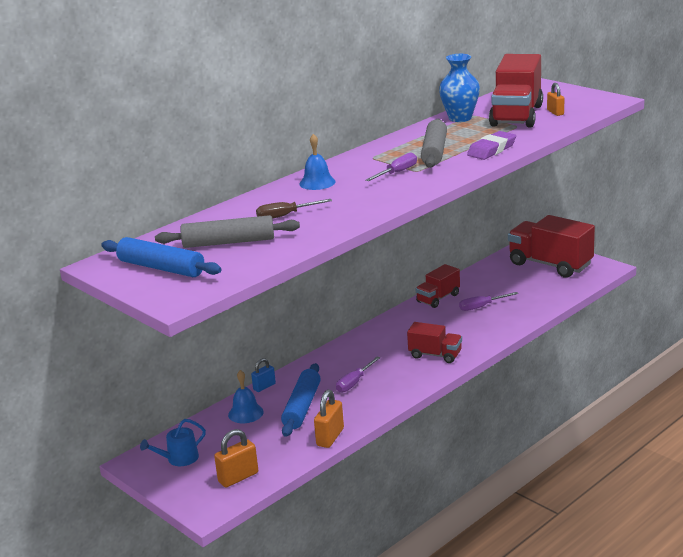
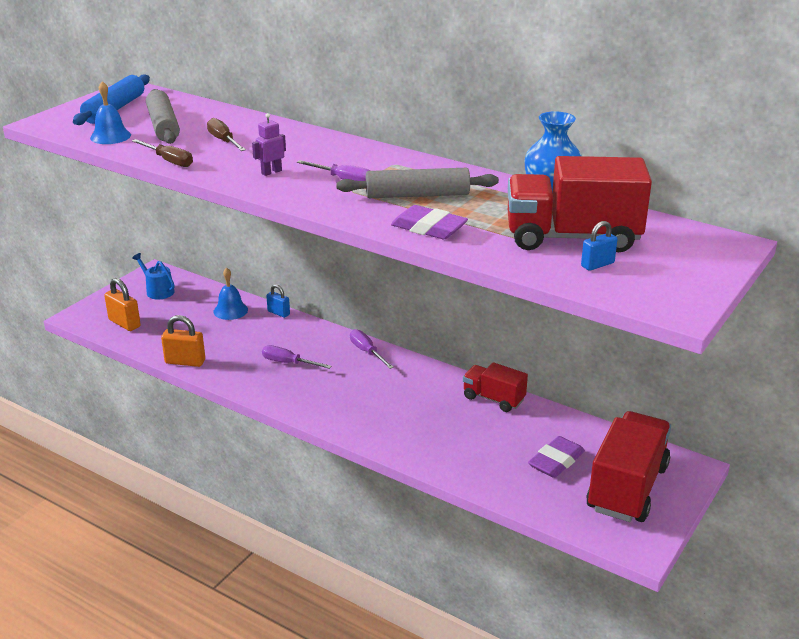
camera: 75 degrees right, 5 degrees up
(302, 407) = (241, 339): blue rolling pin -> none
(317, 182) = (314, 145): blue bell -> blue bell (110, 136)
(321, 235) = (169, 161): none -> brown screwdriver
(367, 196) = (271, 172): none -> purple robot
(435, 355) = (352, 410): red truck -> none
(481, 307) = (480, 435): purple screwdriver -> purple screwdriver (367, 352)
(518, 283) = (556, 461): none -> purple eraser
(555, 112) = (597, 265): orange padlock -> blue padlock

